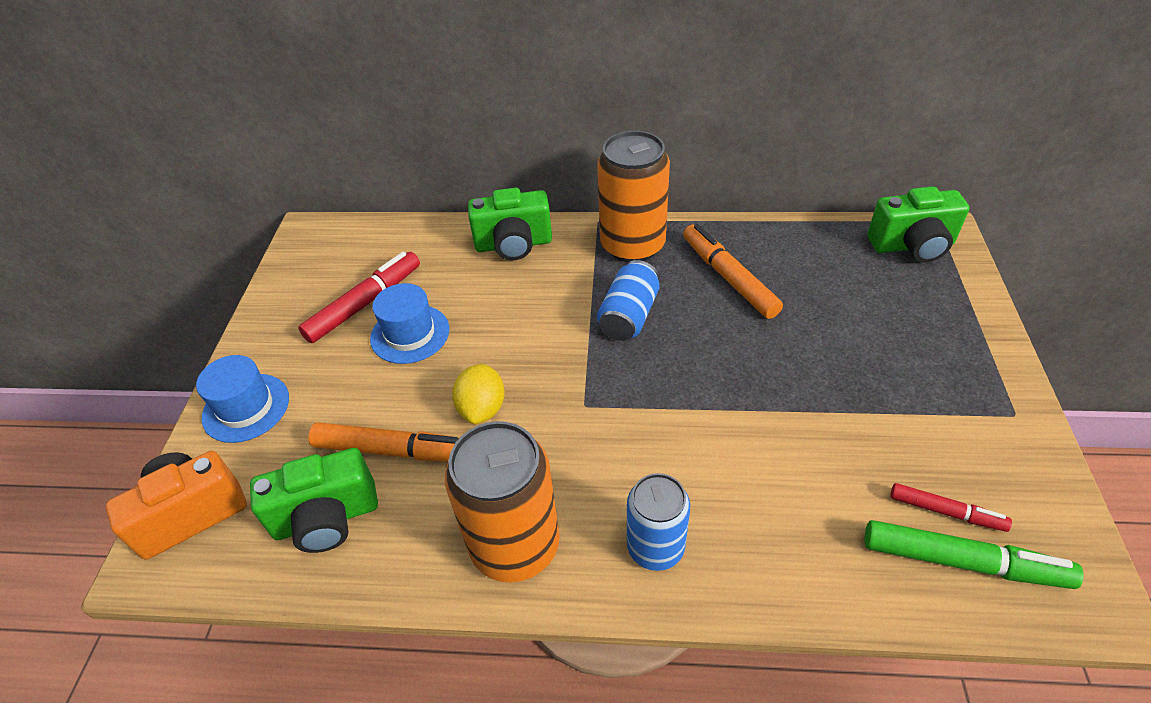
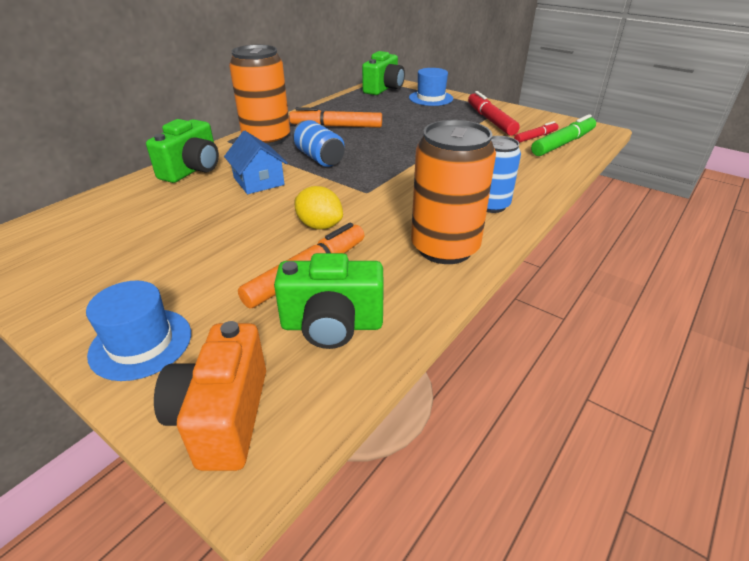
camera: 60 degrees left, 10 degrees down
(327, 518) = (332, 325): green camera -> green camera turned 75 degrees clockwise
(364, 303) = (132, 243): red marker -> red marker (490, 120)
(410, 334) = (203, 233): blue hat -> blue hat (431, 98)
(532, 305) = (258, 181): none -> blue house

